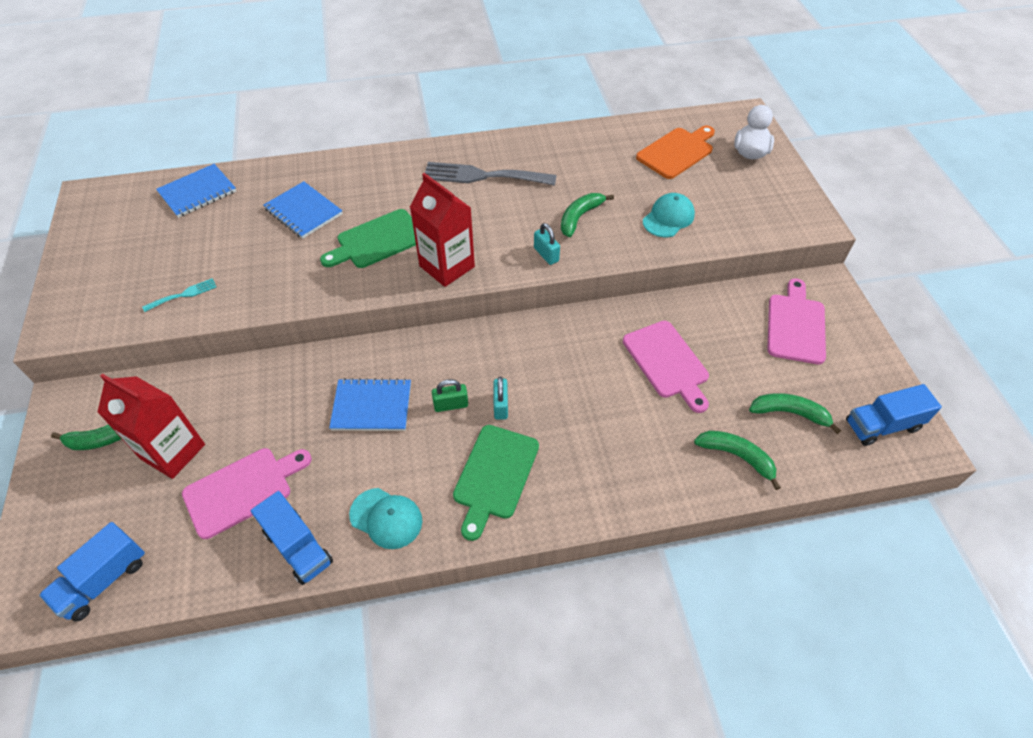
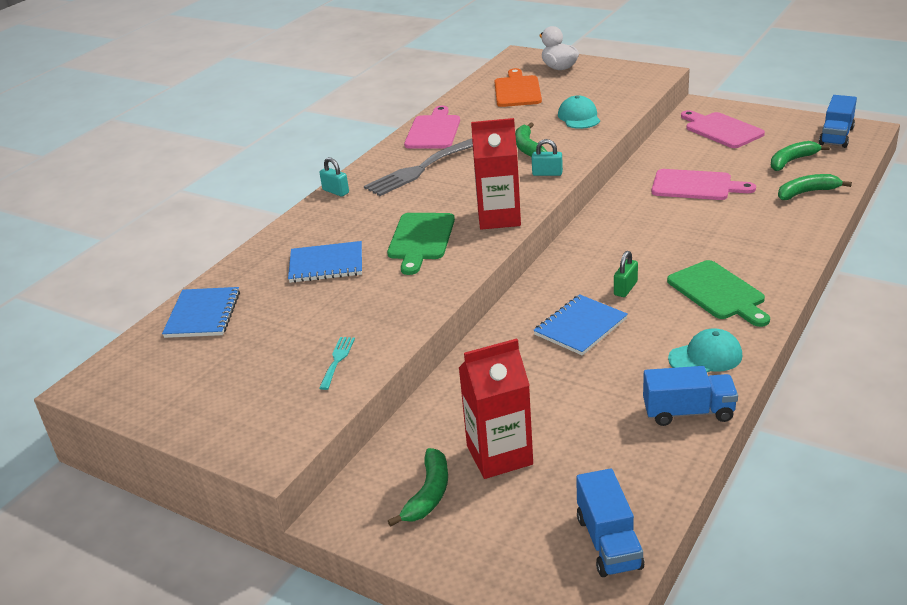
camera: 45 degrees left, 20 degrees down
(243, 490) = (593, 425): pink cutting board -> pink cutting board (433, 131)
(500, 406) = (653, 266): turquoise padlock -> turquoise padlock (335, 191)

